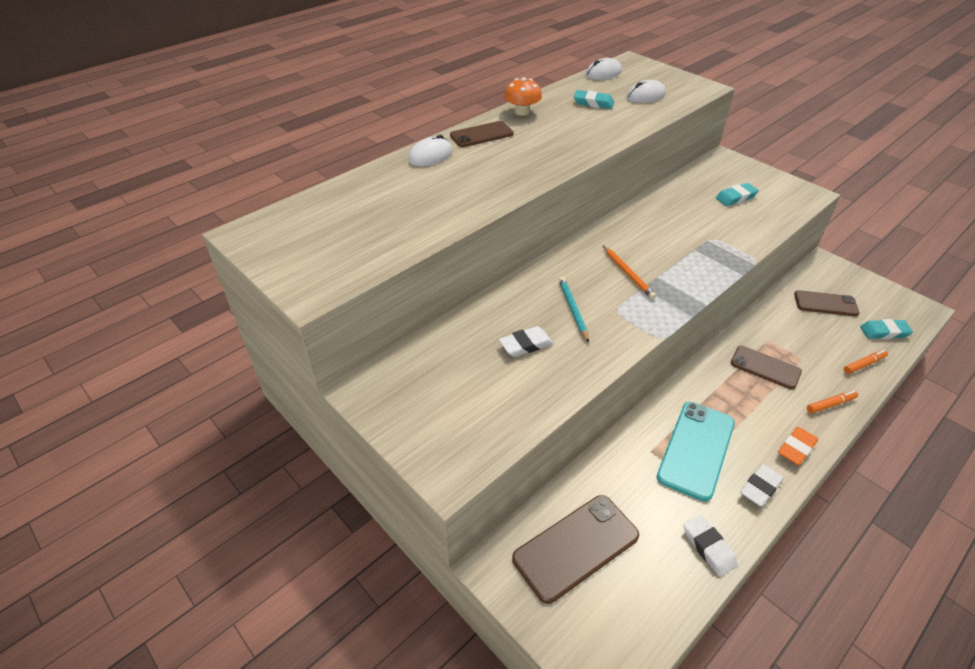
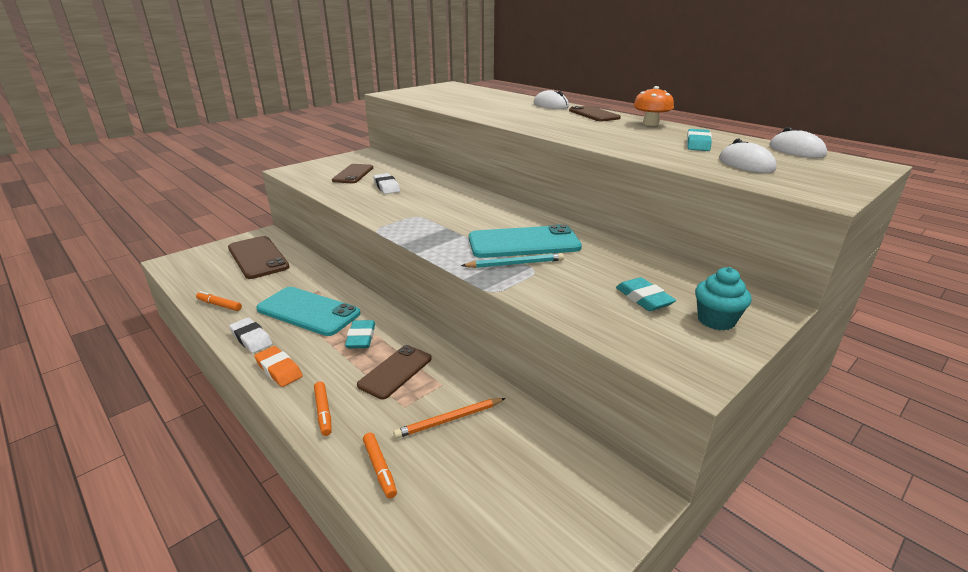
camera: 90 degrees right, 15 degrees down
(573, 309) = (421, 201): turquoise pencil -> turquoise pencil (515, 264)
(628, 274) = (468, 223): orange pencil -> orange pencil (449, 420)
(664, 242) = (523, 243): none -> turquoise phone
(708, 547) = (219, 305): white eraser -> orange marker
(750, 177) = (716, 320): none -> turquoise cupcake
(825, 304) = (516, 463): brown phone -> brown phone (353, 174)
(884, 332) = (445, 523): turquoise eraser -> turquoise eraser (361, 338)

